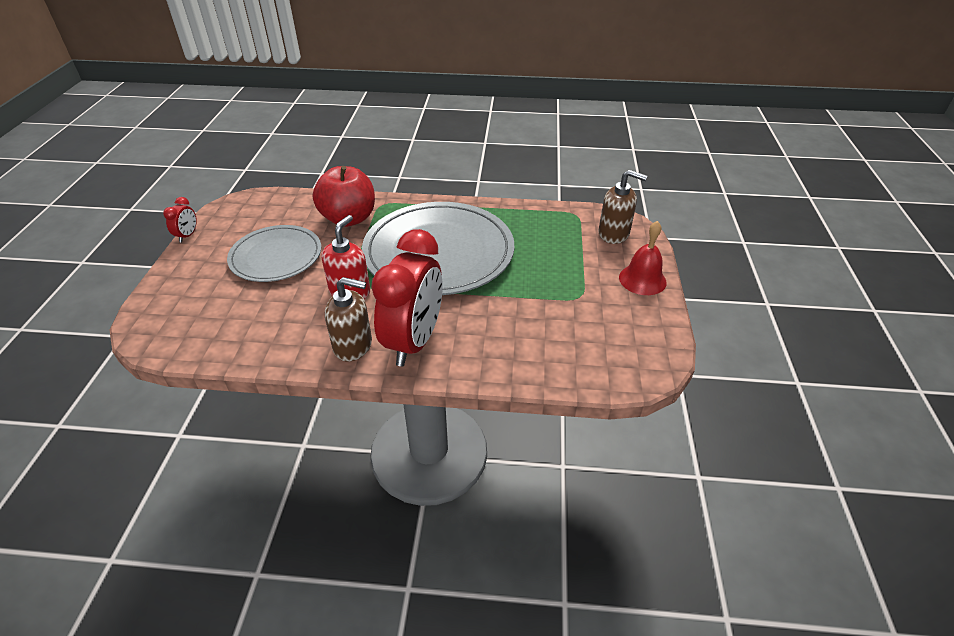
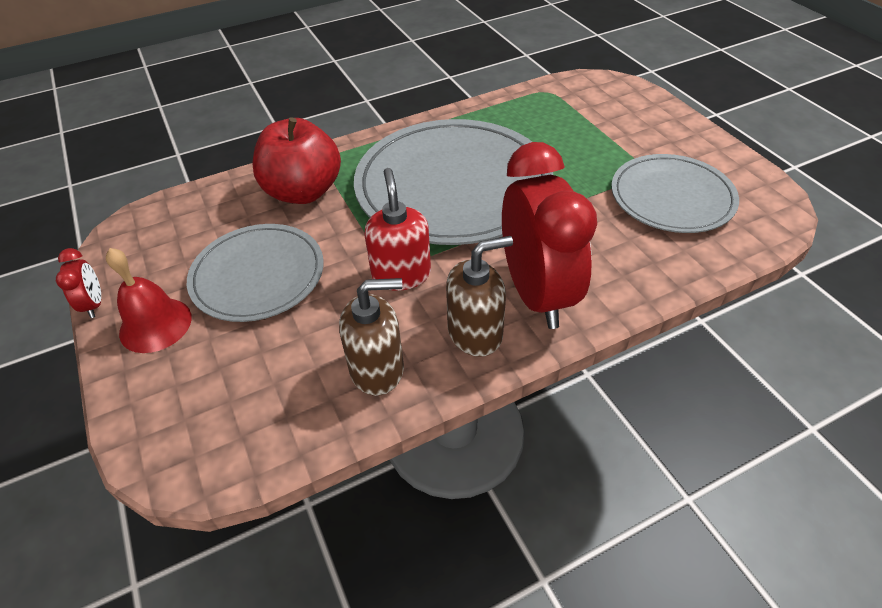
camera: 30 degrees left, 5 degrees up
(578, 323) = (672, 197): none -> grey plate
(614, 234) = (604, 97): brown soap dispenser -> brown soap dispenser (377, 369)
(642, 279) = (677, 130): red bell -> red bell (155, 325)

